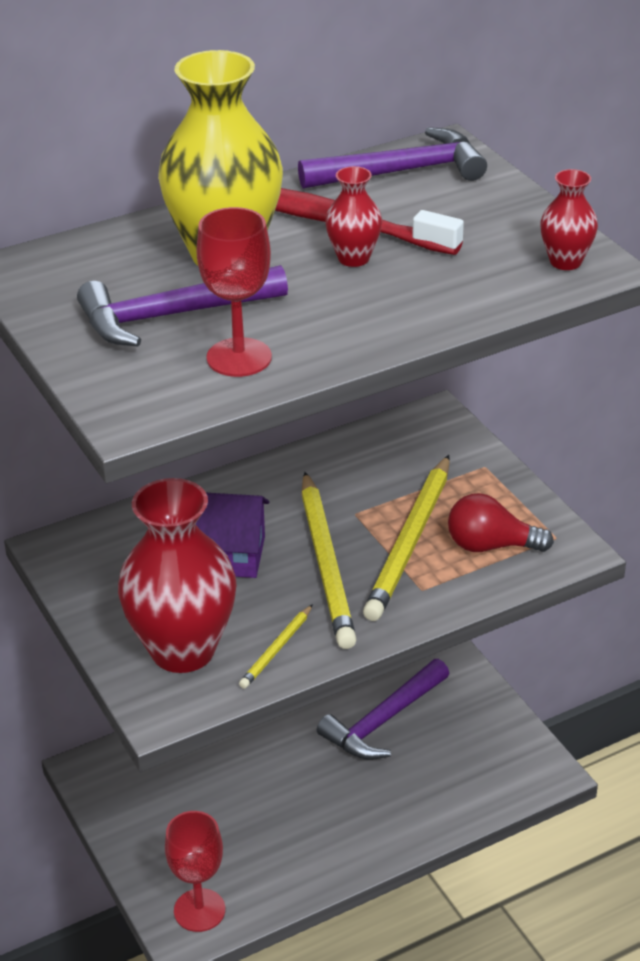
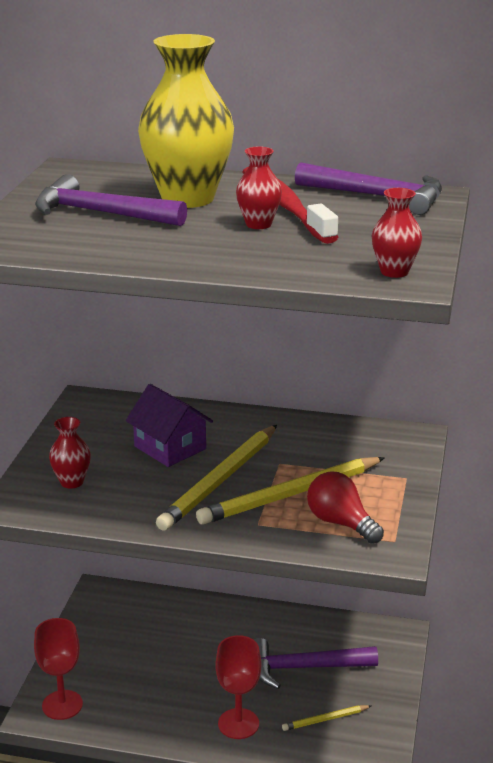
camera: 40 degrees right, 10 degrees down
(183, 650) = (72, 482): red vase -> red vase, size x0.46
(239, 357) = (96, 243): red goblet -> red goblet (238, 724)
(276, 649) = (122, 509): yellow pencil -> yellow pencil (325, 719)

